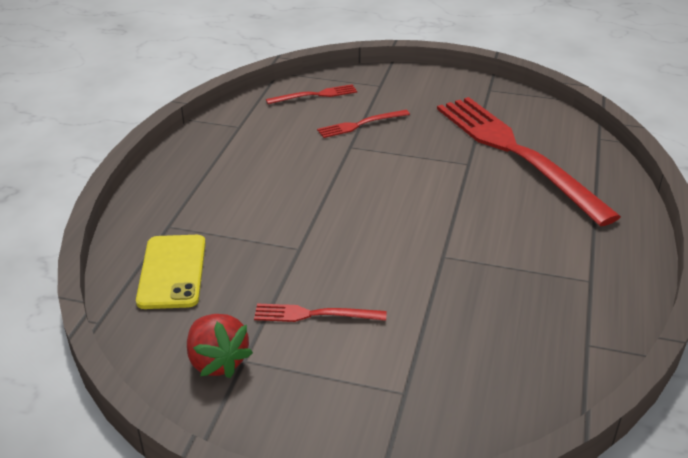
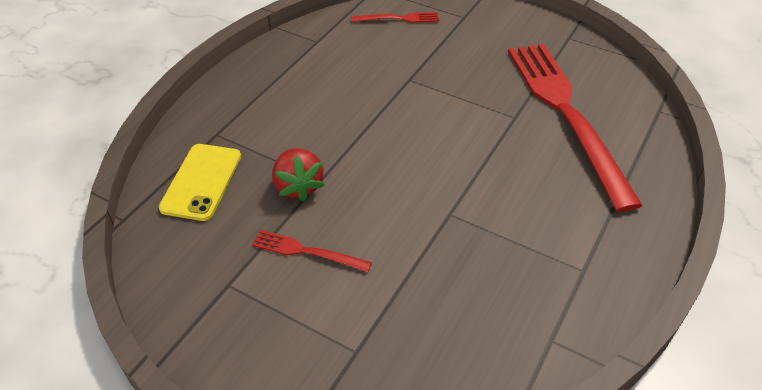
camera: 15 degrees right, 10 degrees up
(217, 361) = (204, 281): red strawberry -> red strawberry (298, 186)
(360, 124) = (428, 57): red fork -> none

